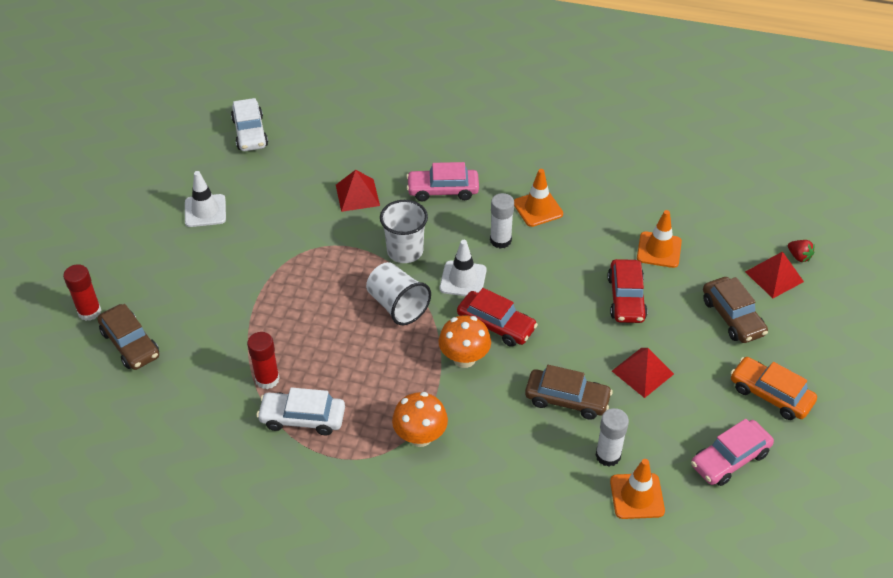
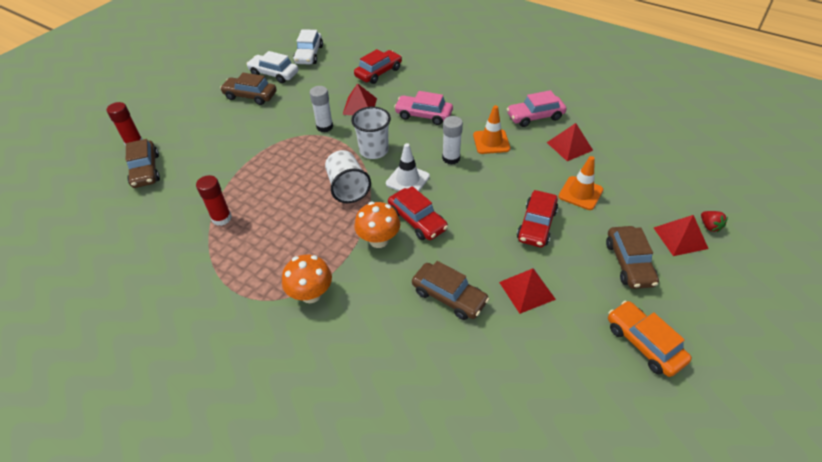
camera: 20 degrees right, 0 degrees up
(205, 211) = (250, 96): white traffic cone -> brown car
(302, 418) = (229, 254): white car -> white car (274, 74)
(357, 141) = (378, 72): none -> red car
(608, 455) = (464, 357): white glue stick -> white glue stick (324, 127)
(627, 194) = (569, 146): none -> red pyramid
(637, 496) = (475, 405): orange traffic cone -> none
(729, 459) = (581, 395): pink car -> pink car (535, 116)

